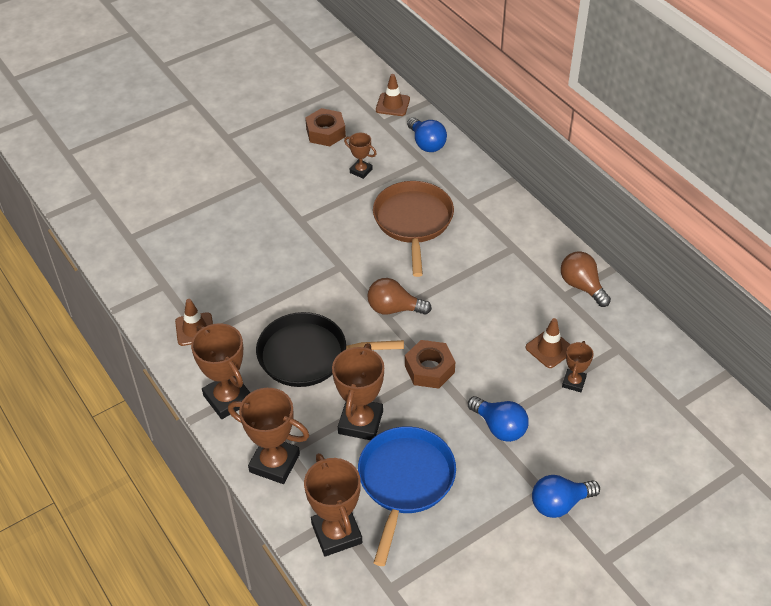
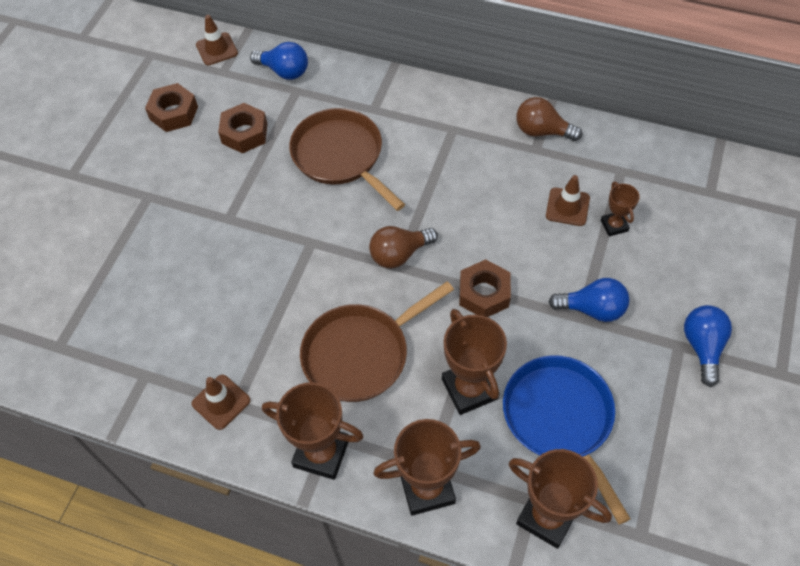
camera: 35 degrees left, 10 degrees up
(308, 355) = (360, 354): black pan -> brown pan
(361, 171) = (244, 133): brown trophy -> brown nut
(559, 504) = (702, 347): blue light bulb -> blue light bulb turned 150 degrees clockwise

